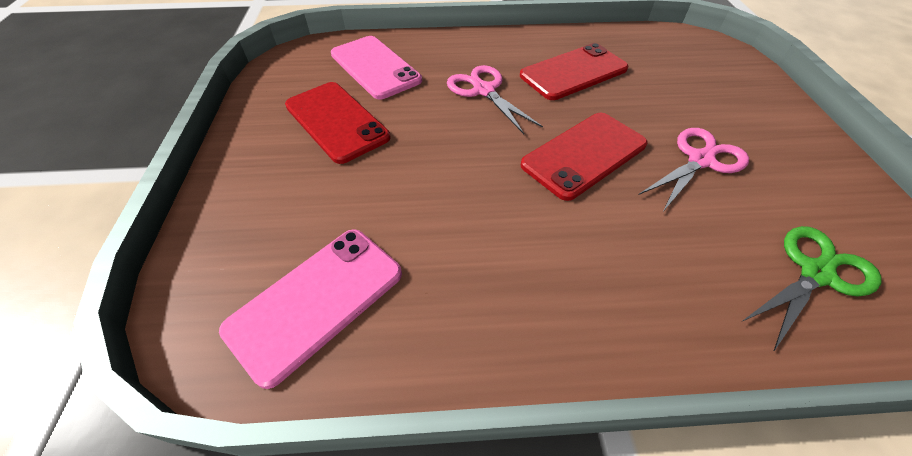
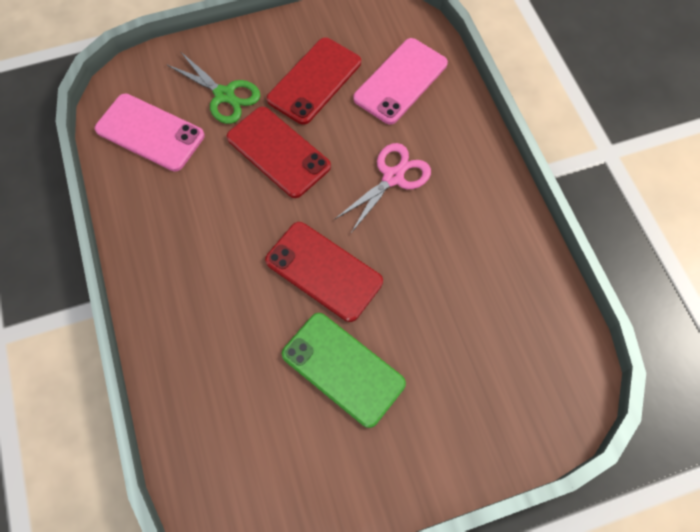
camera: 75 degrees right, 15 degrees up
(573, 72) = (453, 252): red phone -> red phone (278, 152)
(700, 160) = (343, 369): pink scissors -> green phone
(815, 273) = (230, 442): green scissors -> green scissors (224, 95)

